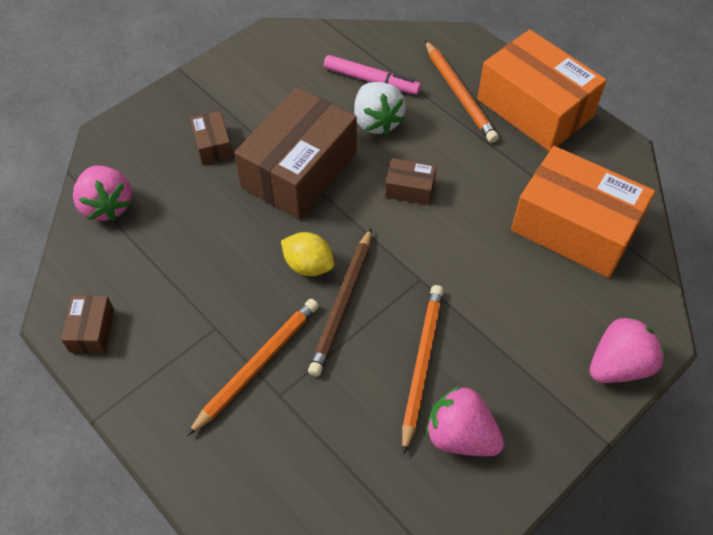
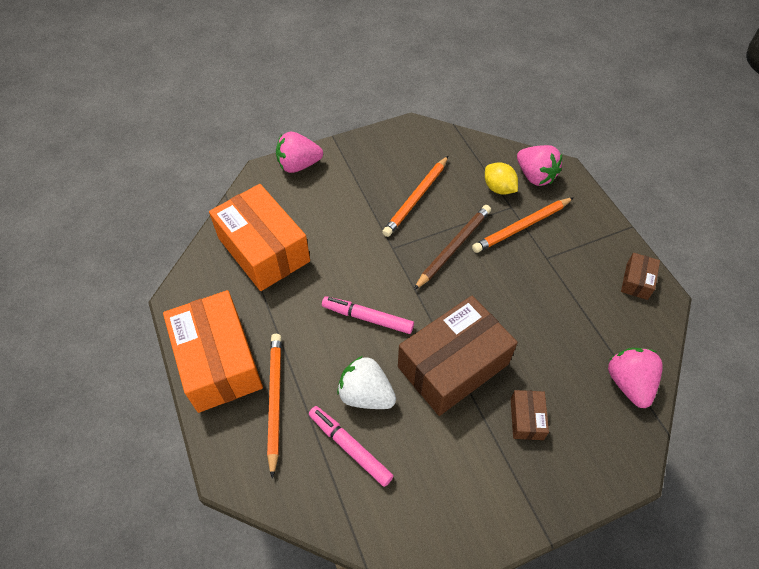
camera: 160 degrees left, 0 degrees up
(308, 265) = (469, 281): yellow lemon -> yellow lemon (498, 188)
(376, 121) = (366, 394): white strawberry -> white strawberry turned 60 degrees counterclockwise
(410, 189) = (367, 318): brown box -> pink marker
(460, 436) = (411, 159): pink strawberry -> pink strawberry (535, 176)

